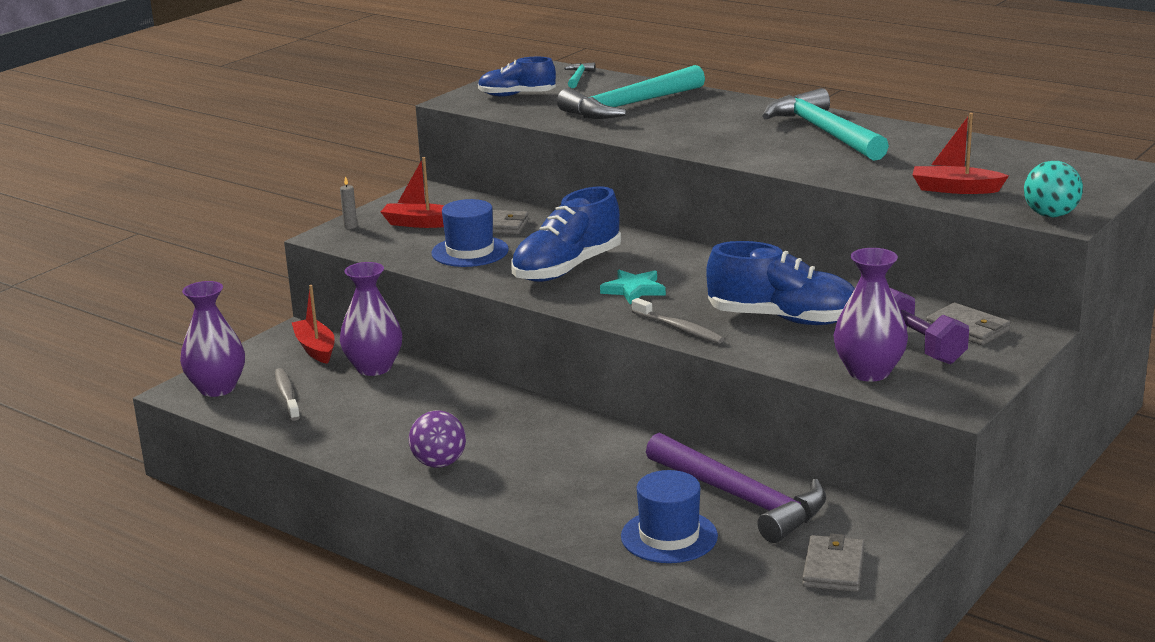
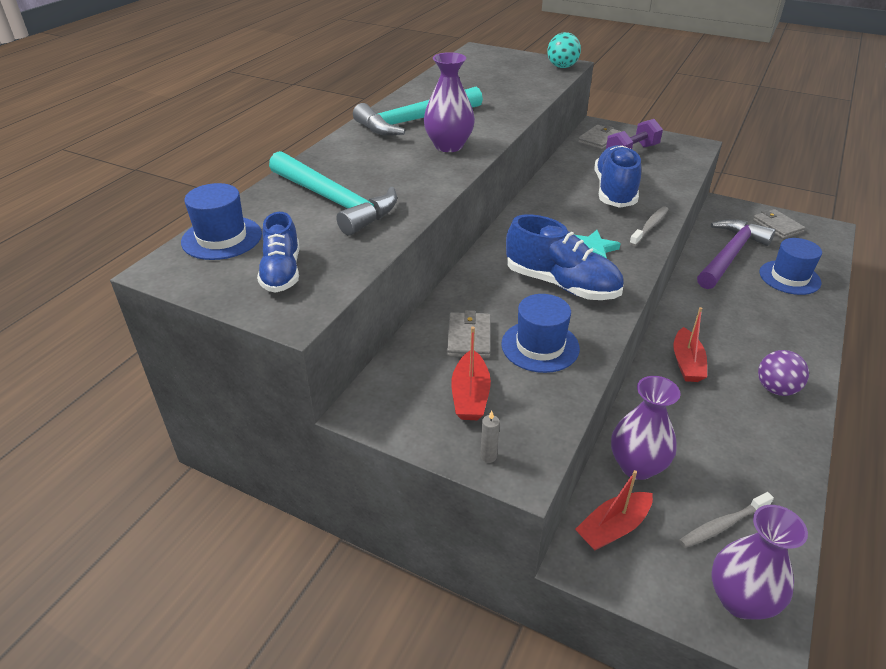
camera: 100 degrees left, 15 degrees up
(578, 77) = (222, 238): turquoise hammer -> blue hat
(833, 568) = (777, 226): grey wallet -> grey wallet turned 60 degrees clockwise
(869, 372) = (673, 165): purple vase -> purple vase (448, 146)
(955, 189) = (527, 86): red boat -> red boat (686, 363)

